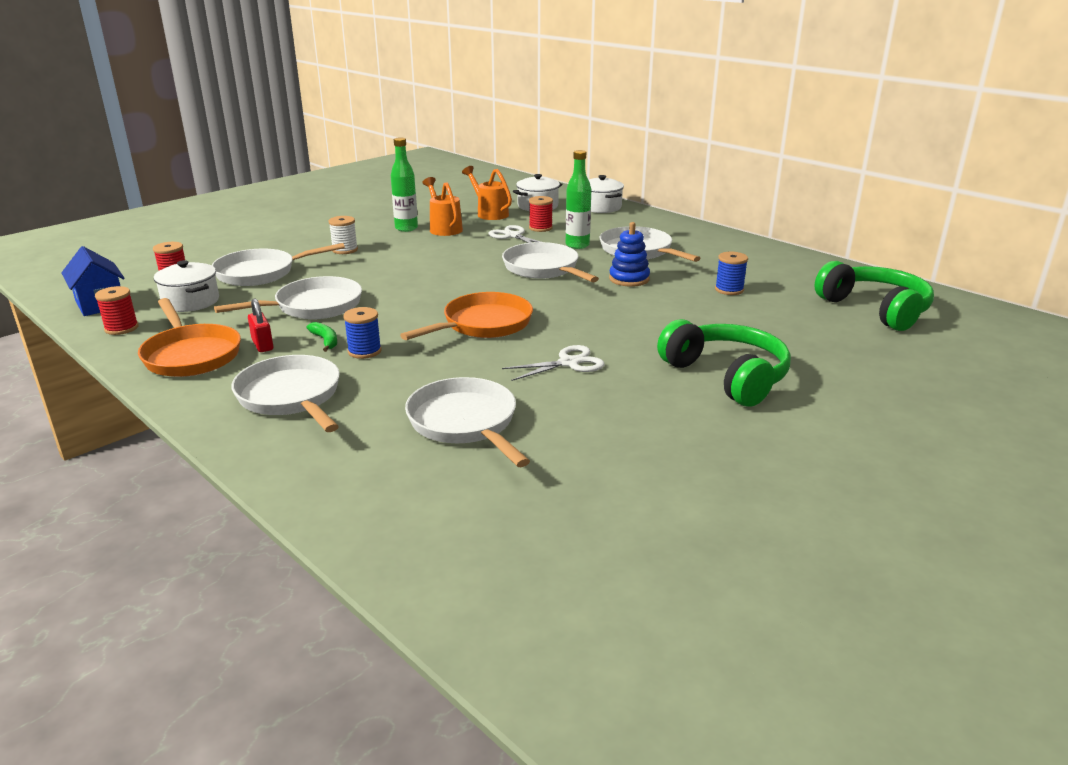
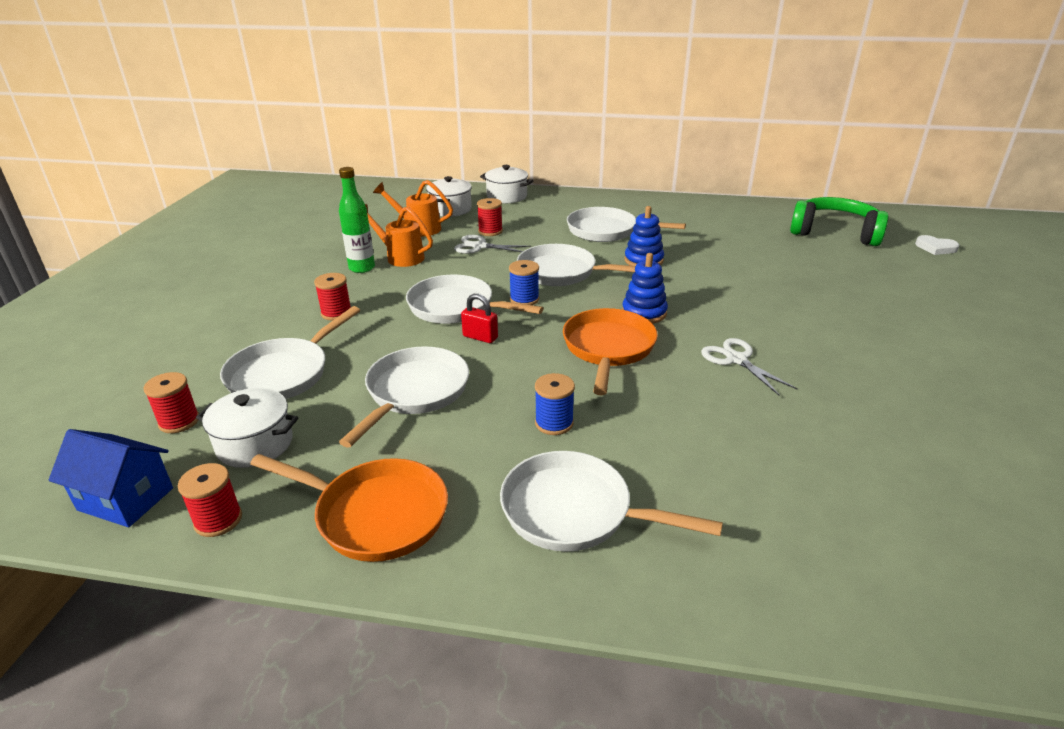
camera: 35 degrees left, 5 degrees up
(262, 345) = (438, 463): red padlock -> red padlock (480, 337)
(325, 341) = (496, 428): green banana -> none
(345, 250) = (336, 313): white spool -> red spool
(465, 423) = (766, 459): white pan -> white pan (456, 307)
(556, 312) = (644, 313): none -> blue stacking toy
(569, 363) = (736, 359): white scissors -> white scissors turned 60 degrees counterclockwise
(577, 245) = (550, 240): green bottle -> none
(726, 376) = (851, 325): green headphones -> none
(729, 290) = (726, 247): blue spool -> blue spool (524, 299)
(974, 352) = (935, 248): none -> white heart

